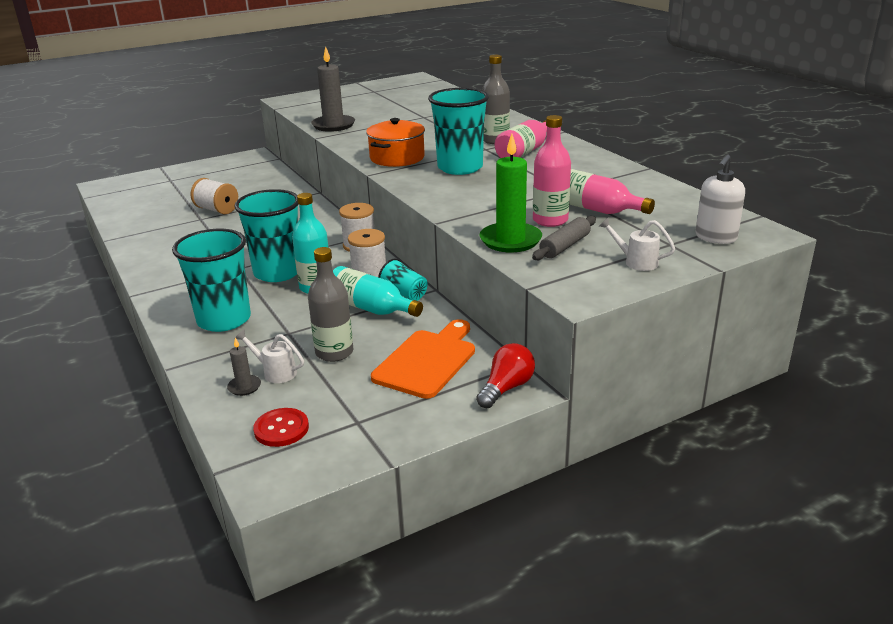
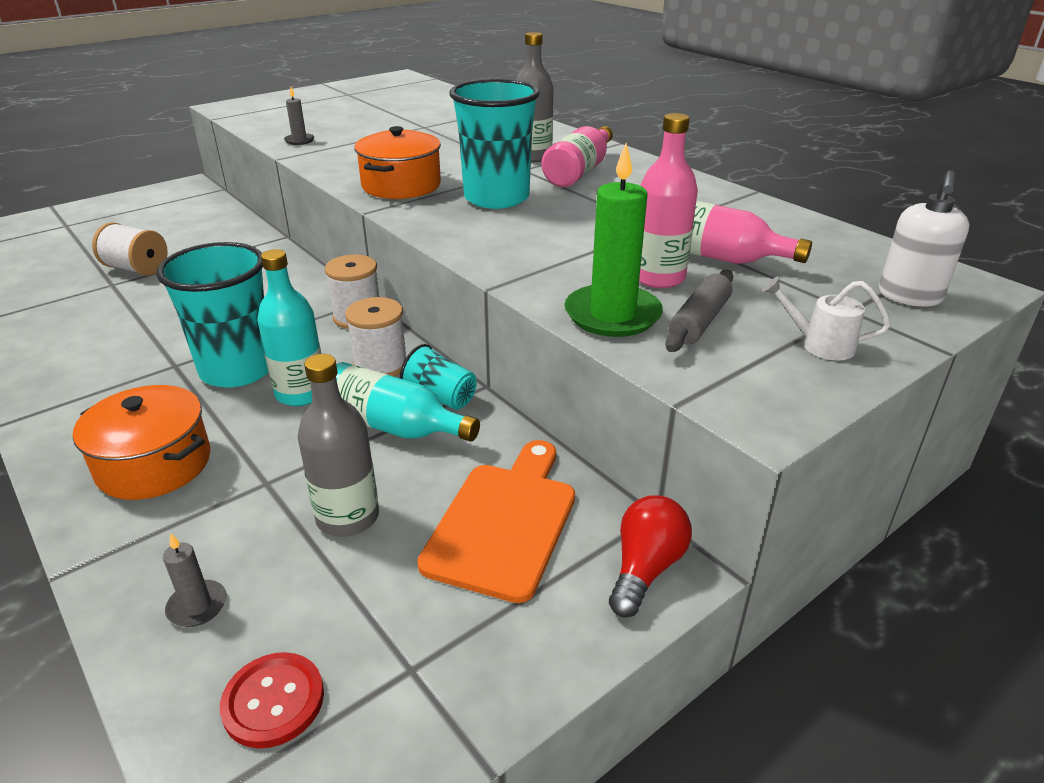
camera: 10 degrees left, 5 degrees up
(224, 320) = (154, 464): turquoise cup -> orange pot
(275, 372) = (251, 568): white watering can -> none
(333, 125) = (299, 141): grey candle -> grey candle, size x0.49

